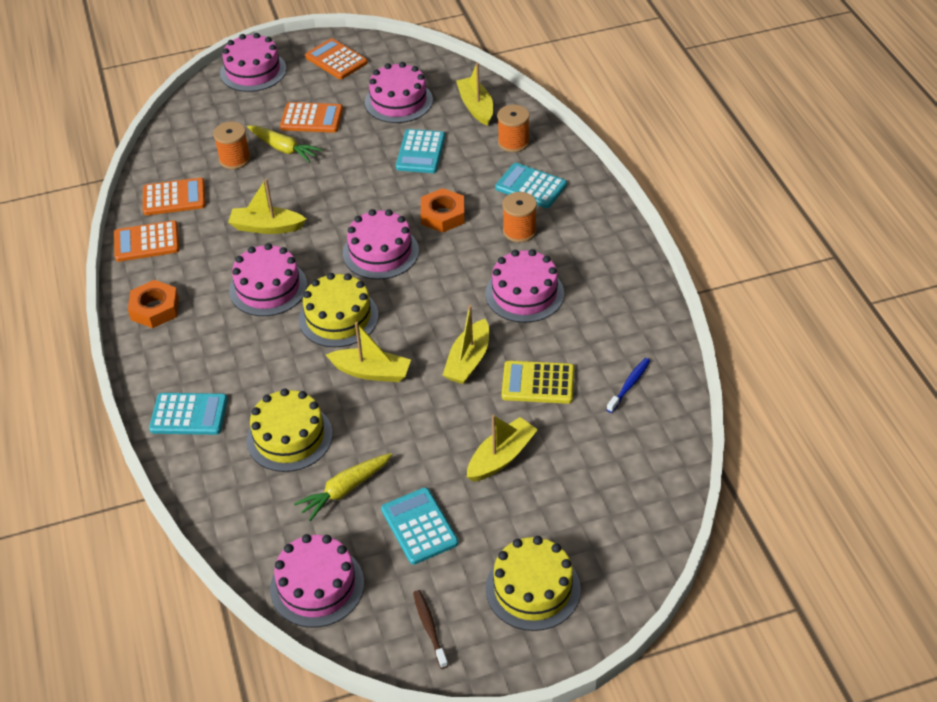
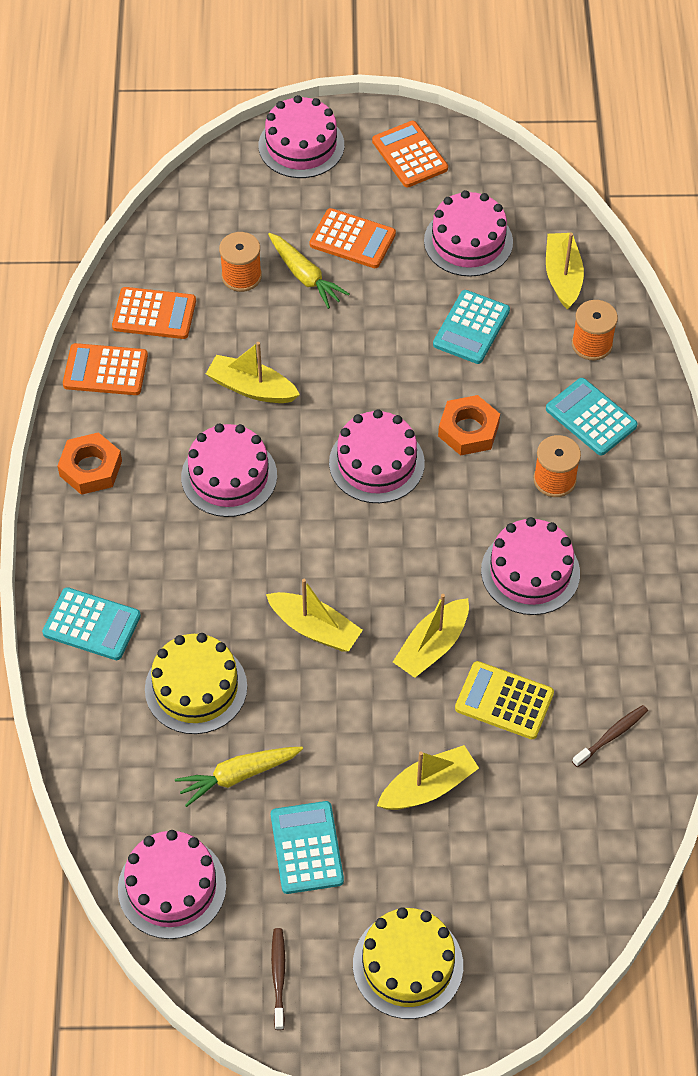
camera: 15 degrees right, 10 degrees up
(338, 317) = (299, 542): yellow cake -> none
(629, 385) = (611, 735): blue toothbrush -> brown toothbrush

